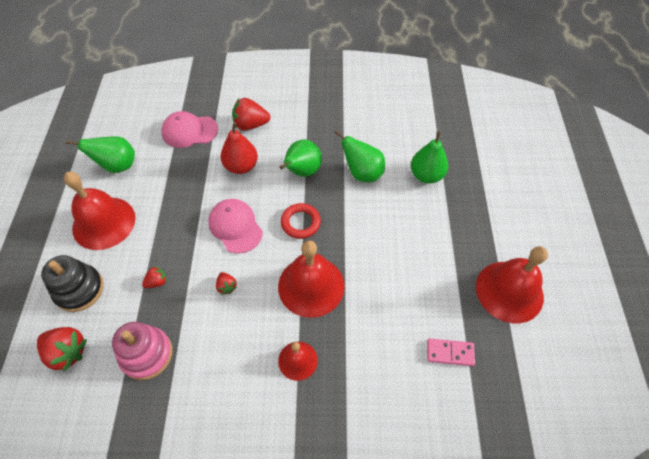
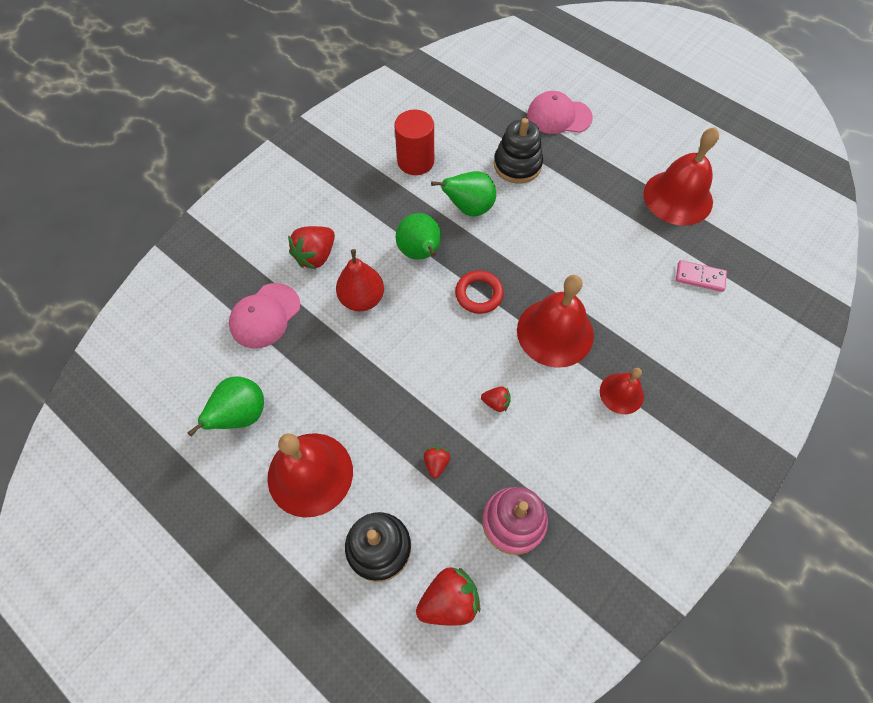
camera: 50 degrees left, 5 degrees up
(235, 227) = (433, 351): pink cap -> pink cap (559, 116)
(369, 122) = (415, 161): none -> red cylinder
(426, 175) = (517, 165): green pear -> black stacking toy
(450, 353) = (700, 277): pink domino -> pink domino turned 60 degrees clockwise

